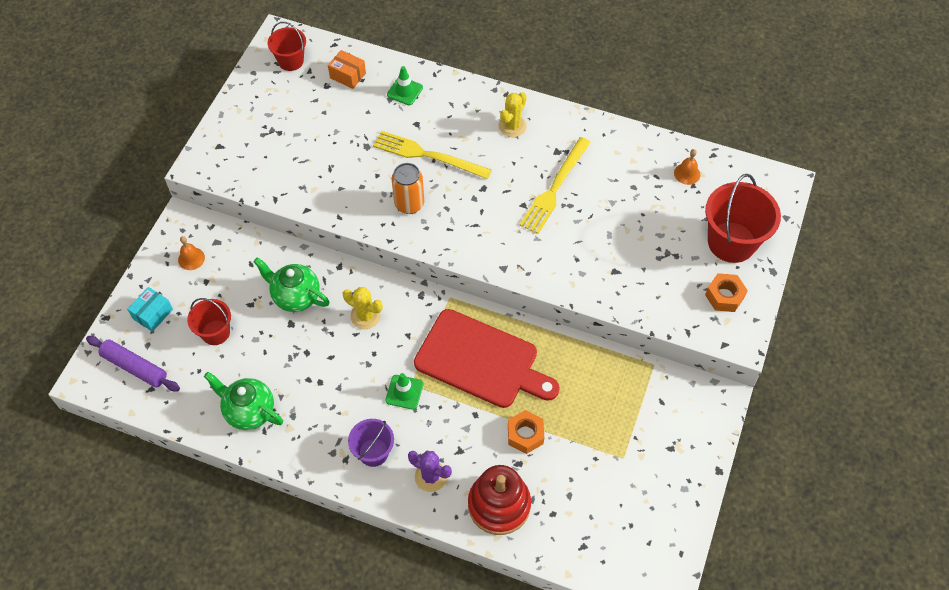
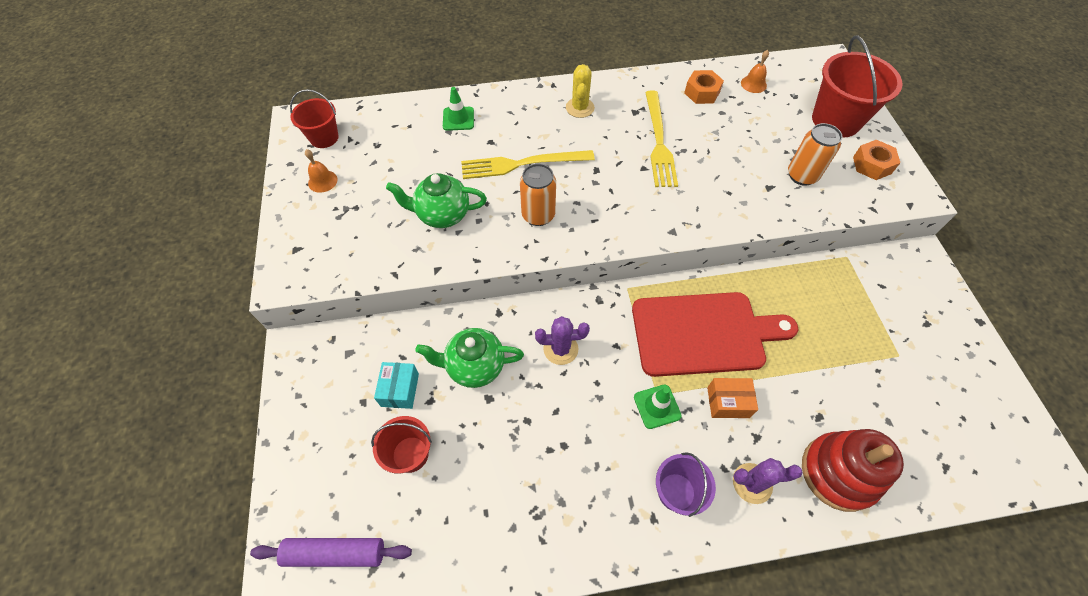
camera: 30 degrees left, 0 degrees up
(153, 314) = (321, 473): turquoise box -> turquoise box (400, 390)
(191, 258) = (330, 385): orange bell -> orange bell (322, 181)
(249, 411) = (509, 526): green teapot -> green teapot (442, 215)
(348, 75) = (392, 127): orange box -> orange box (728, 402)
(365, 316) = (560, 349): yellow cactus -> purple cactus
(525, 435) = (801, 384): orange nut -> orange nut (702, 92)
(652, 275) = (802, 175): none -> orange can

